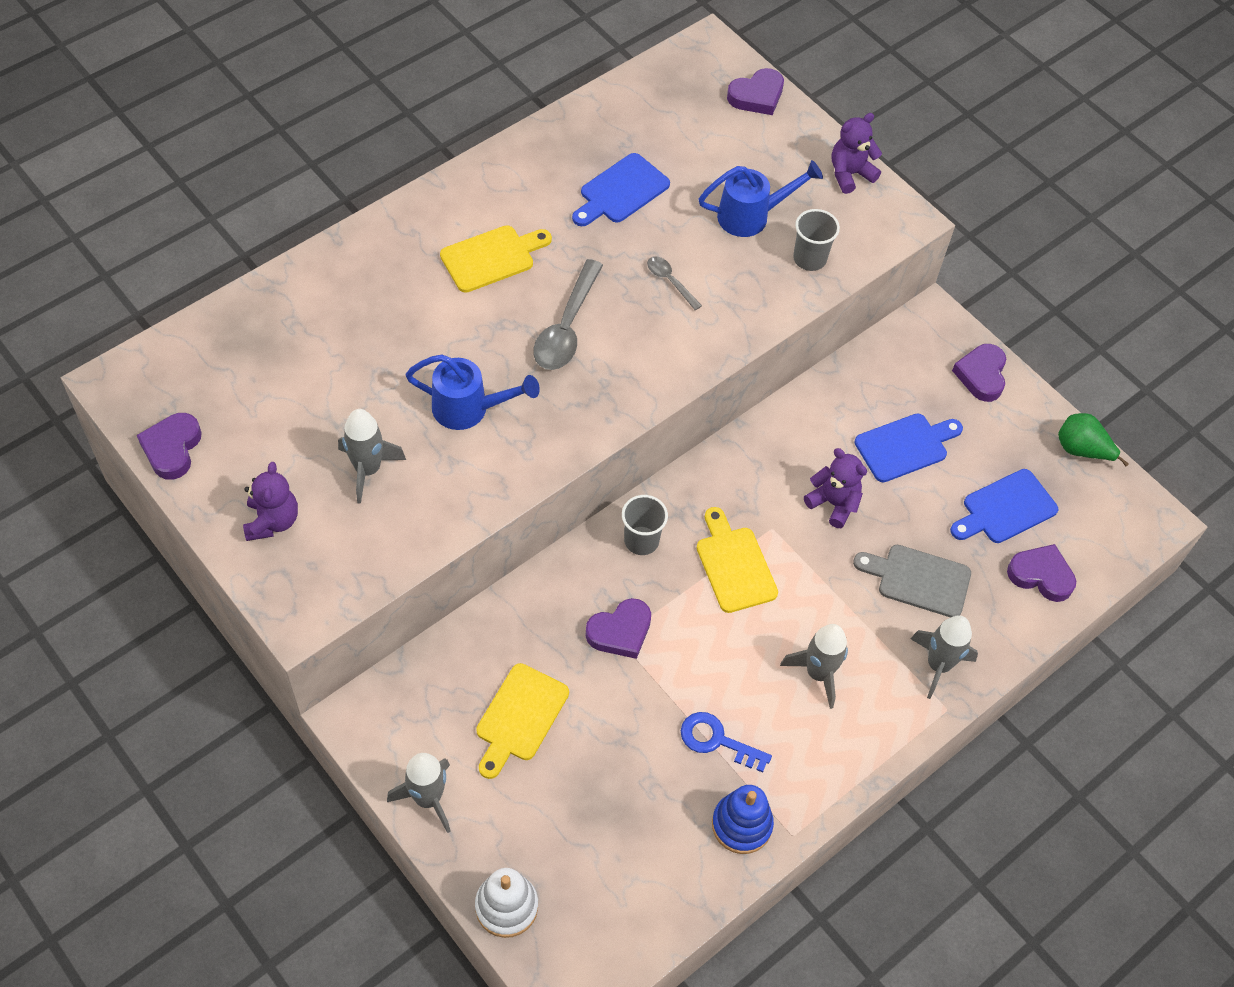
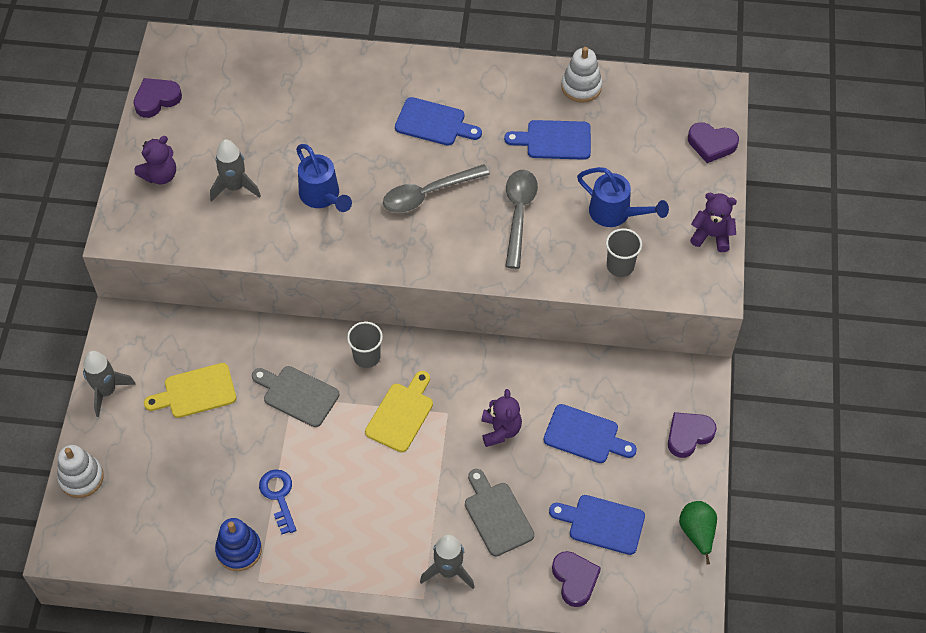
camera: 50 degrees right, 0 degrees up
(492, 258) = (434, 123): yellow cutting board -> blue cutting board
(587, 126) = (581, 87): none -> white stacking toy
(620, 631) = (297, 394): purple heart -> grey cutting board
(670, 281) = (518, 214): grey spoon -> grey spoon, size x1.91
(818, 673) = (375, 512): grey rocket -> none

